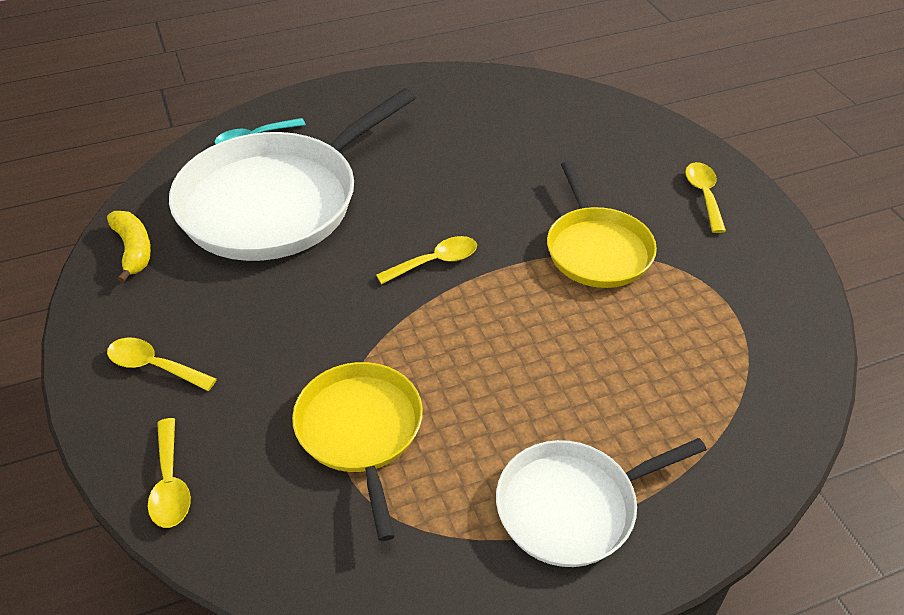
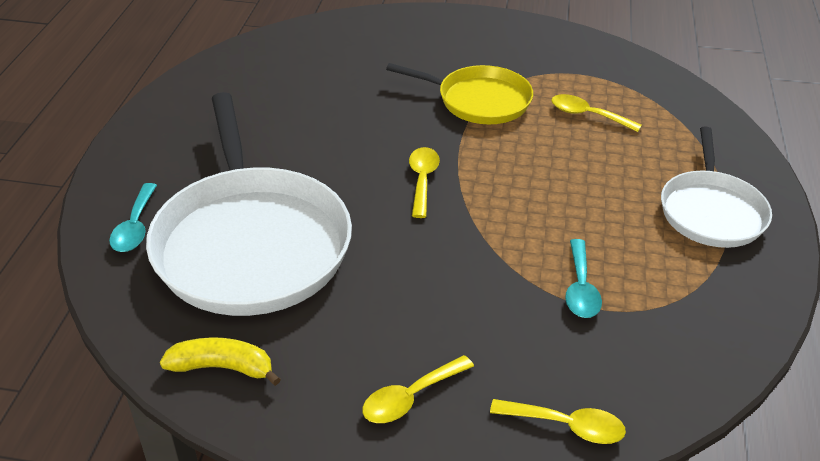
camera: 60 degrees left, 5 degrees down
(361, 431) = (580, 288): yellow pan -> turquoise spoon
(704, 195) = (465, 35): yellow spoon -> yellow spoon (588, 115)

